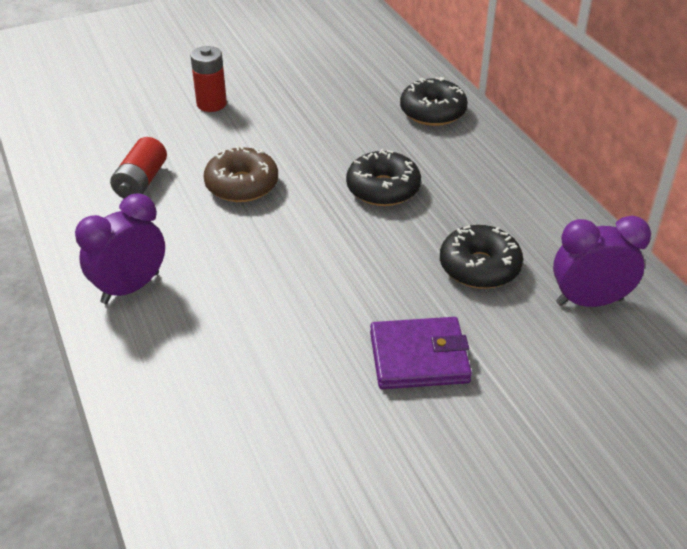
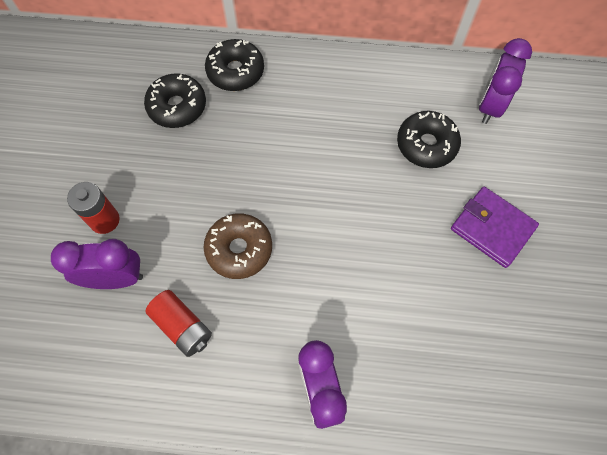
camera: 60 degrees left, 25 degrees up
(161, 130) = (116, 278): none -> purple clock
(383, 189) = (307, 155): black donut -> black donut (177, 107)
(419, 357) = (492, 228): purple wallet -> purple wallet turned 75 degrees counterclockwise

